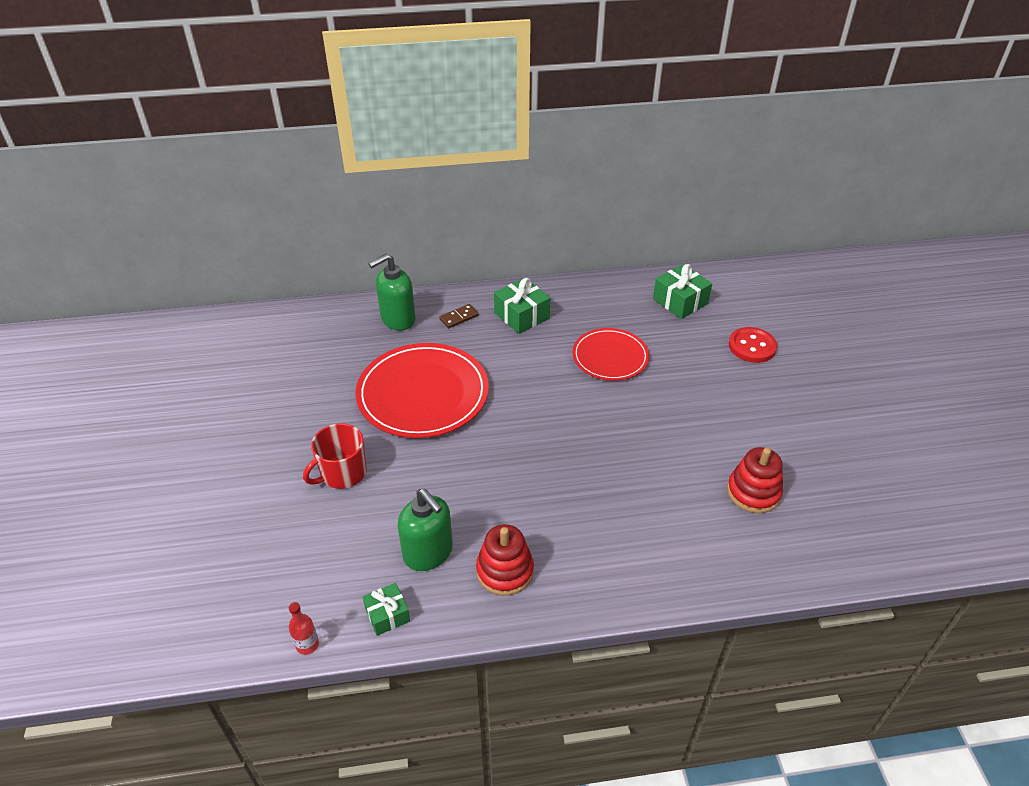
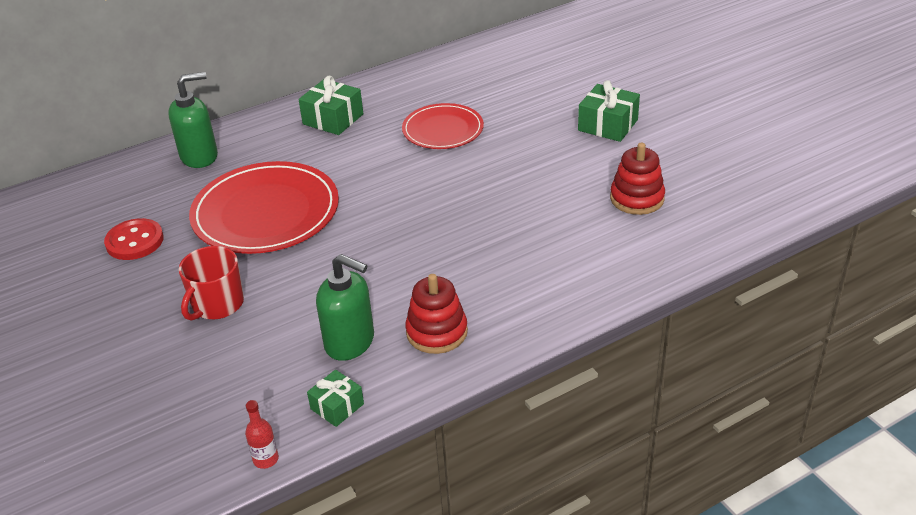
camera: 20 degrees left, 5 degrees down
(397, 319) = (200, 156): green soap dispenser -> green soap dispenser turned 150 degrees counterclockwise
(459, 317) = (267, 138): brown domino -> none
(680, 301) = (486, 67): green gift -> green gift (608, 125)
(752, 346) = (574, 86): red button -> red button (135, 241)

